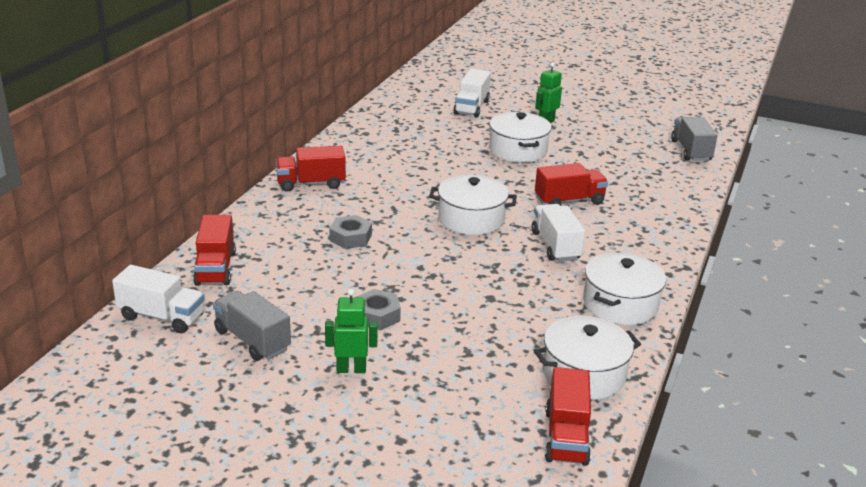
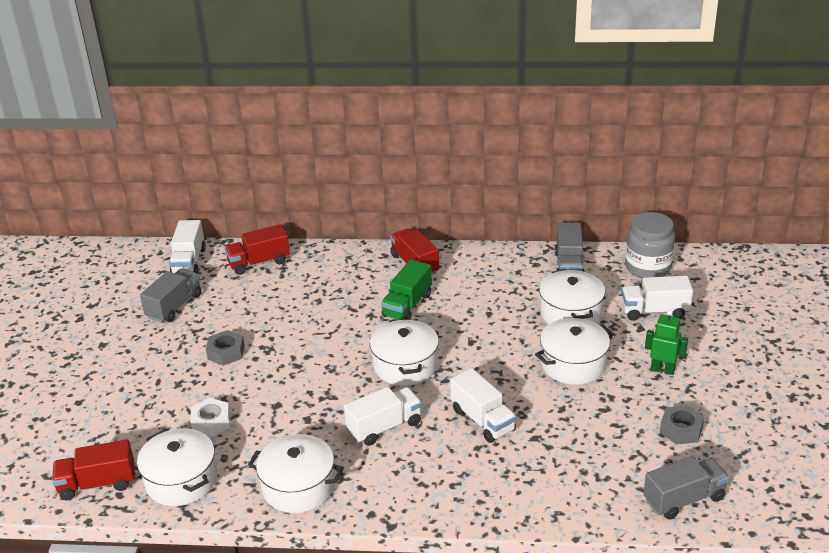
camera: 75 degrees right, 5 degrees up
(350, 237) = (336, 309): grey nut -> grey nut (681, 429)
(351, 369) = (153, 359): green robot -> none
(377, 200) = (407, 305): none -> green truck
(381, 121) = (569, 266): none -> grey truck
(412, 95) = (647, 267): none -> grey jar
(449, 136) = (570, 313): none -> white pot
(497, 342) = (211, 422): none -> white nut
(569, 201) = (483, 420): red truck -> white truck

